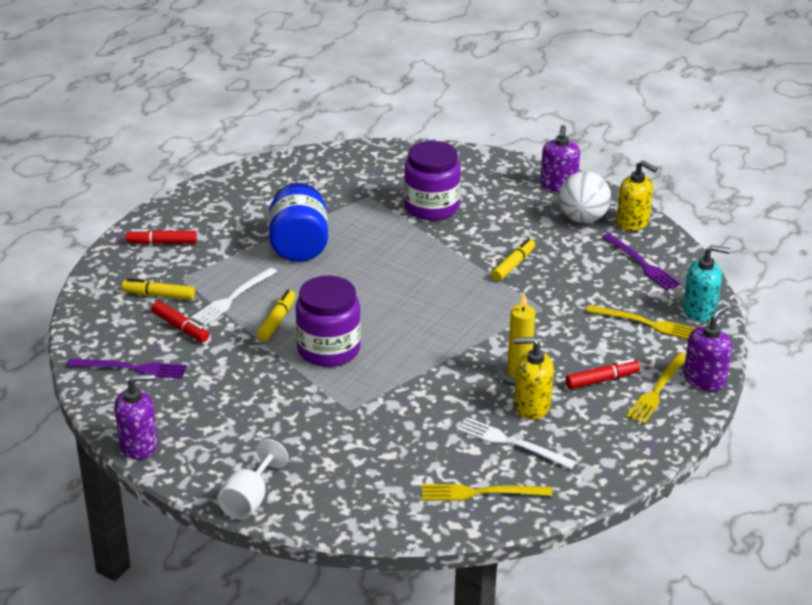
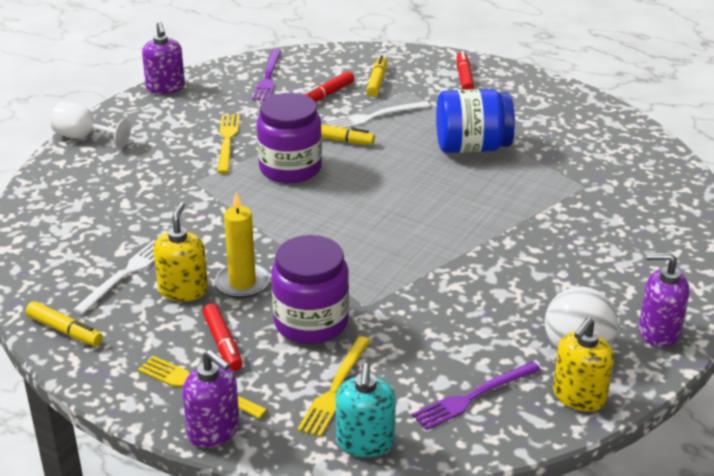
camera: 90 degrees right, 0 degrees up
(233, 298) = (375, 116): white fork -> white fork turned 60 degrees counterclockwise
(431, 207) = (571, 229): purple jar -> purple jar (311, 322)
(481, 493) = (56, 254): yellow fork -> yellow fork (227, 141)
(513, 265) = (455, 286): yellow marker -> yellow marker (65, 331)

